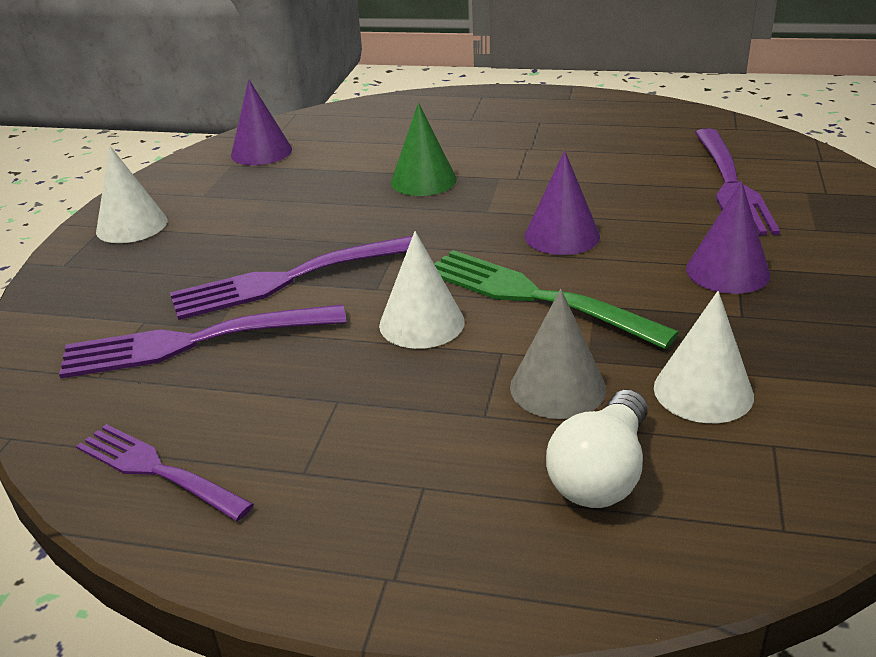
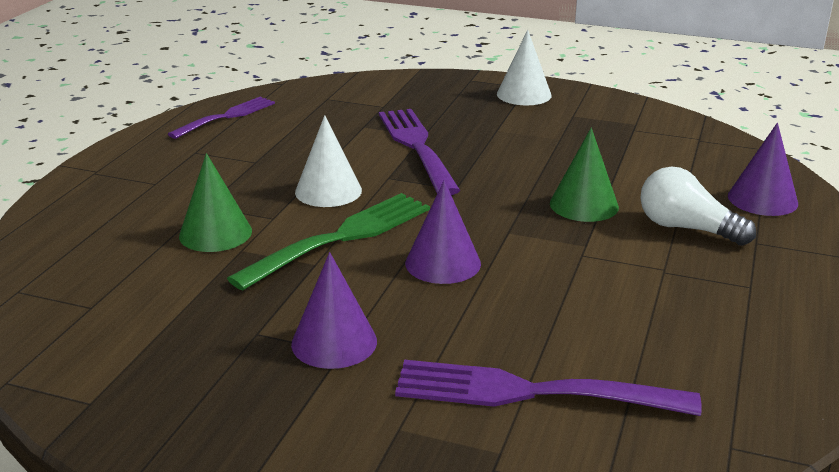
camera: 95 degrees right, 5 degrees down
(193, 342) = (348, 120): purple fork -> none
(261, 152) = (663, 134): purple cone -> purple cone (762, 199)
(557, 387) = (215, 233): grey cone -> green cone
(601, 473) = (118, 237): white light bulb -> white light bulb (686, 228)
(703, 391) = (168, 290): white cone -> none

